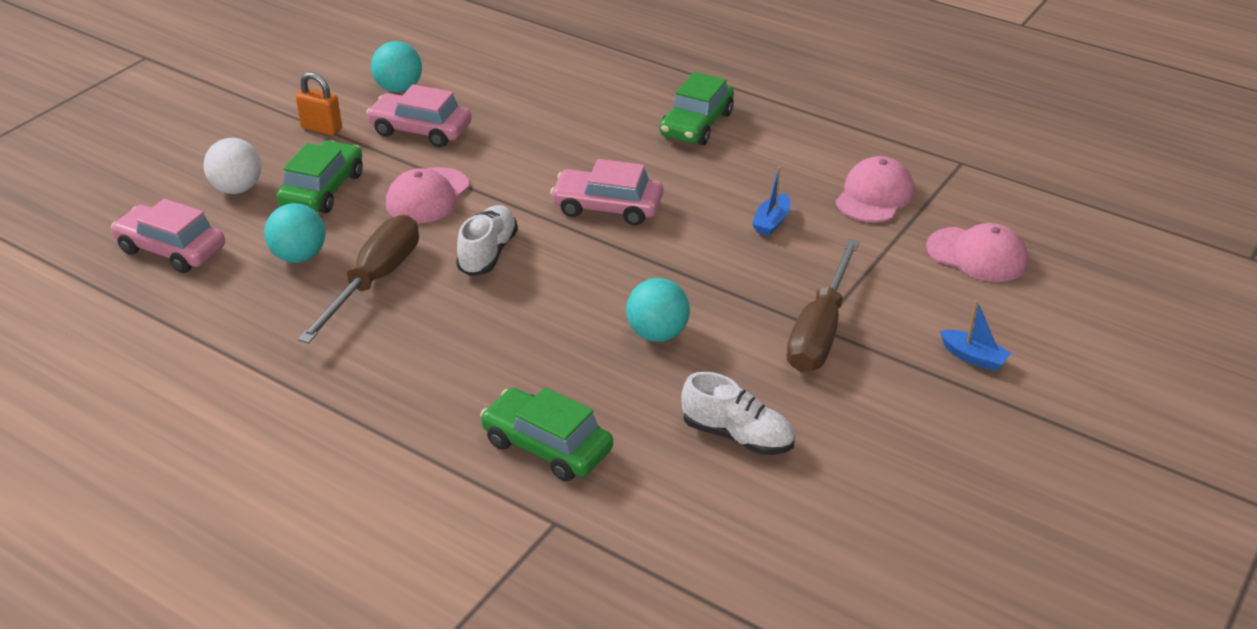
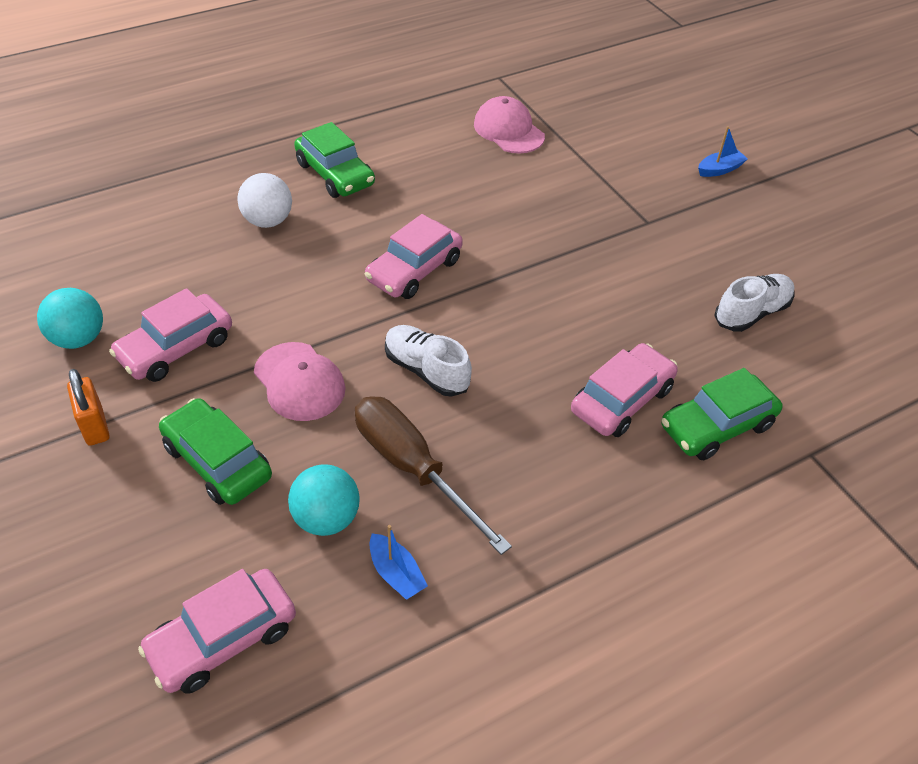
camera: 65 degrees left, 10 degrees up
(237, 188) = (149, 539): white ball -> white ball (268, 221)
(321, 128) = (95, 426): orange padlock -> orange padlock turned 75 degrees counterclockwise
(536, 375) = (621, 400): none -> pink car
(657, 334) = (607, 308): turquoise ball -> none
(771, 222) = (504, 191): blue boat -> blue boat (396, 573)
(820, 331) = (653, 223): brown screwdriver -> none
(977, 255) = (611, 119): pink cap -> none

